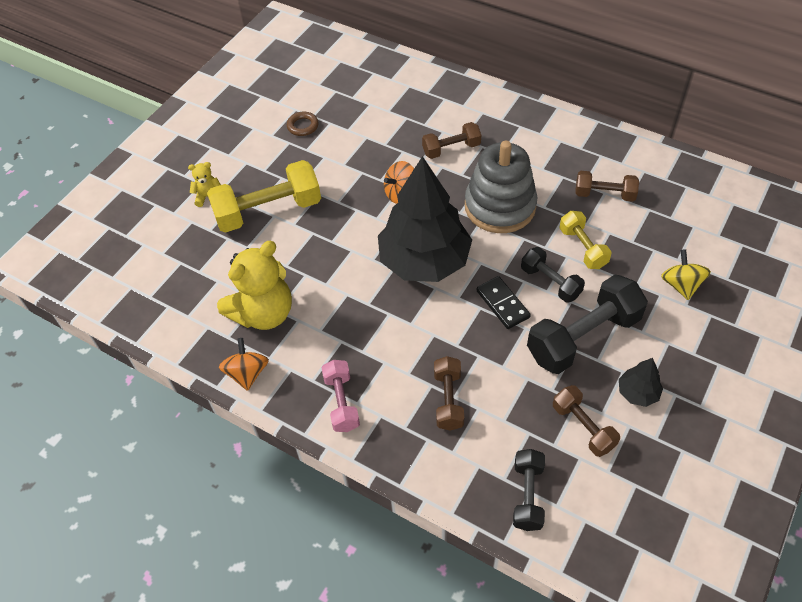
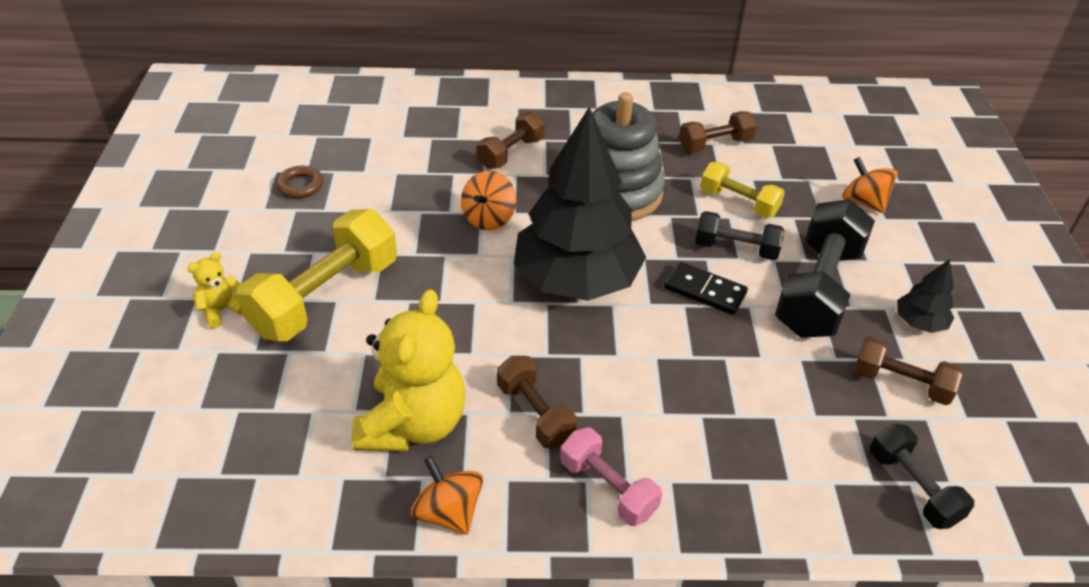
camera: 35 degrees left, 10 degrees down
(448, 400) = (734, 422): brown dumbbell -> brown dumbbell (535, 414)
(681, 285) = (863, 202): yellow spinning top -> orange spinning top

